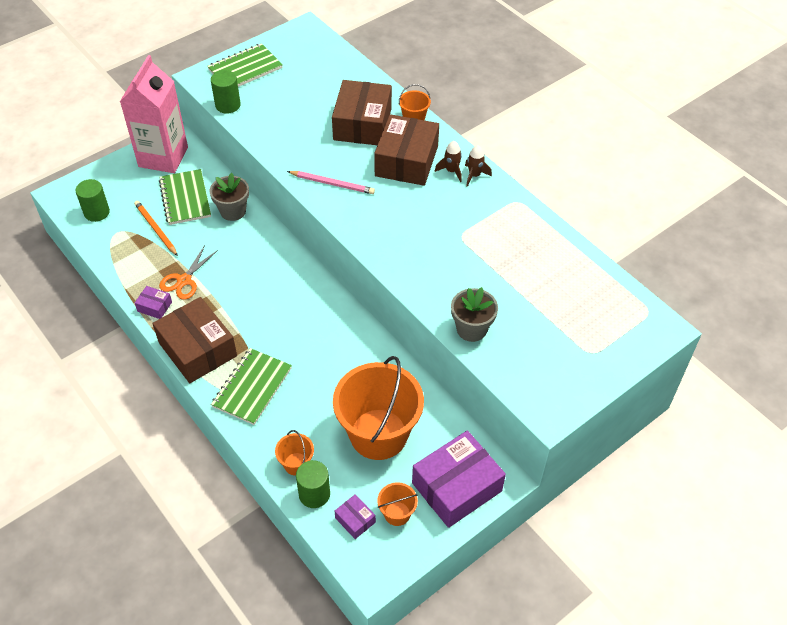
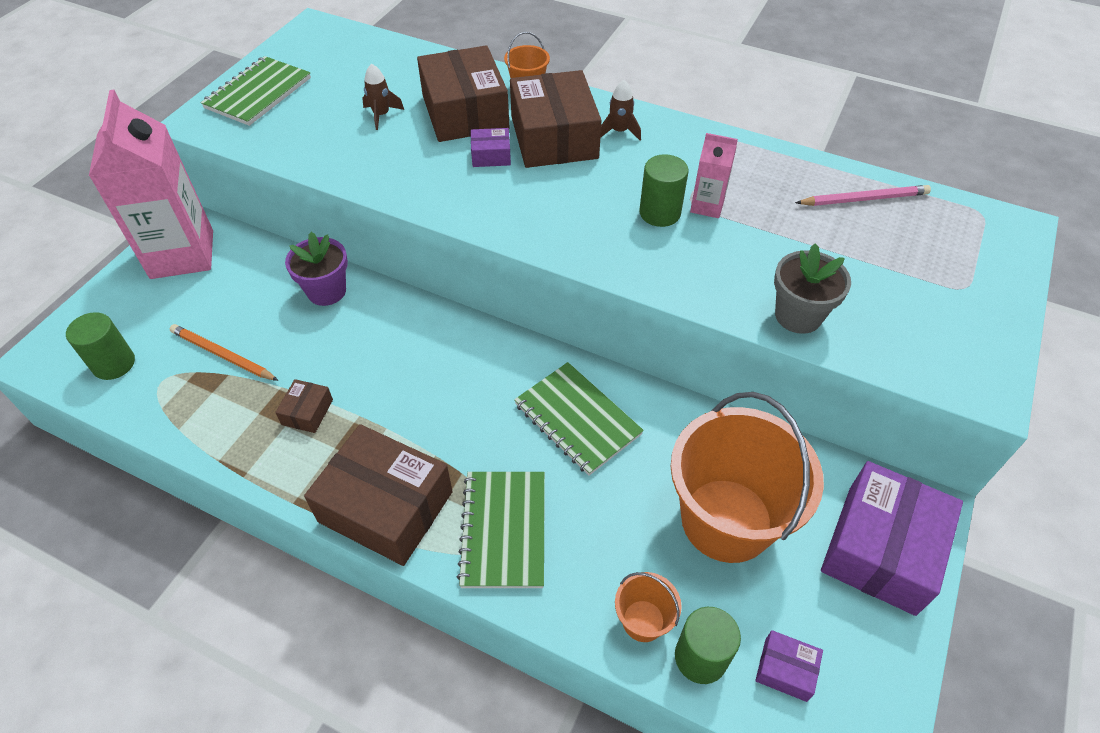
camera: 25 degrees left, 0 degrees up
(154, 306) = (281, 469): purple box -> purple box (491, 155)
(184, 280) = (307, 412): orange scissors -> brown box
(185, 198) = (246, 298): green notebook -> green notebook (577, 419)
(228, 105) = (259, 143): green cylinder -> green cylinder (660, 213)
(233, 211) = (326, 291): grey flower pot -> purple flower pot
(332, 184) = (475, 195): pink pencil -> pink pencil (864, 199)
(397, 513) = (834, 629): orange bucket -> none
(469, 241) = (707, 206): none -> pink carton
(474, 175) = (652, 128): brown rocket -> brown rocket (381, 115)

